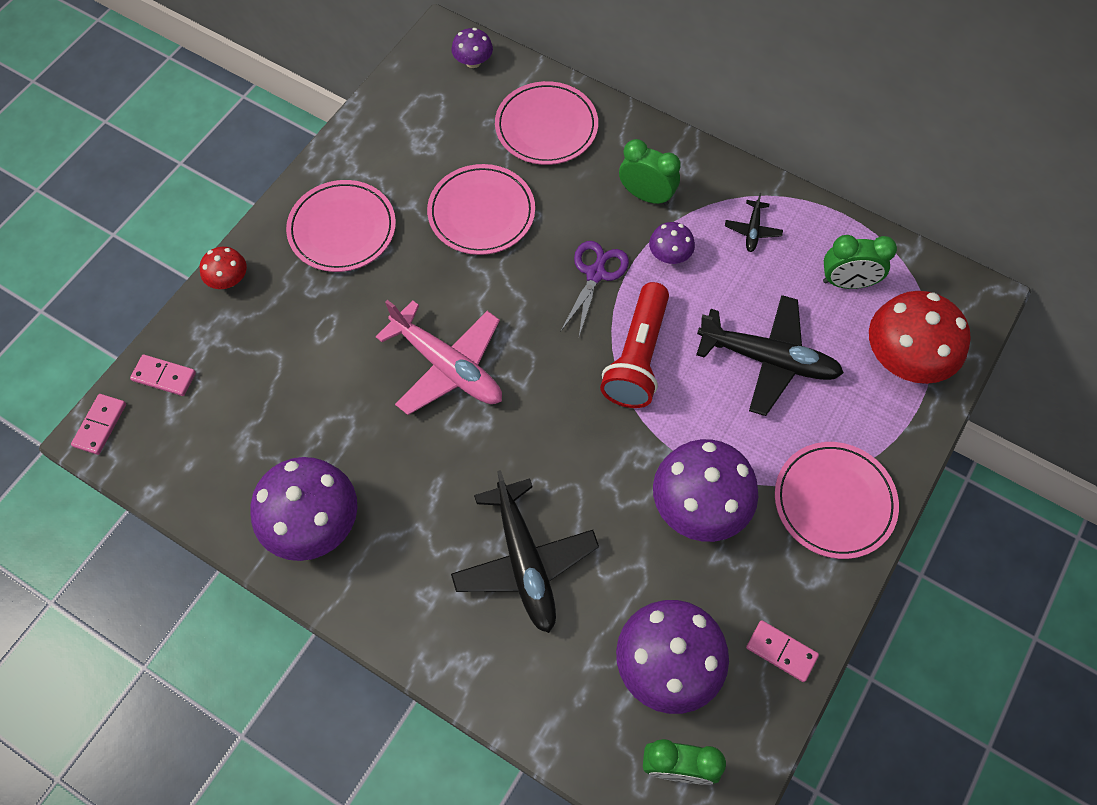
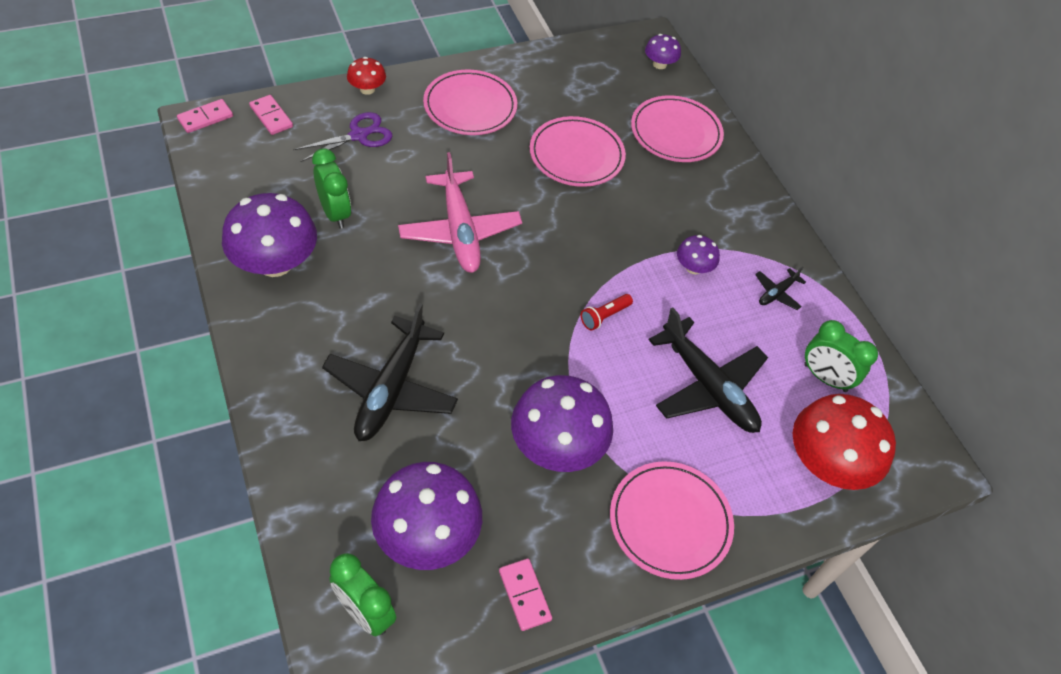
camera: 30 degrees right, 10 degrees down
(595, 273) = (624, 243): purple scissors -> purple scissors (359, 135)
(638, 357) = (604, 316): red flashlight -> red flashlight, size x0.46
(646, 196) = (711, 219): green clock -> green clock (335, 213)

